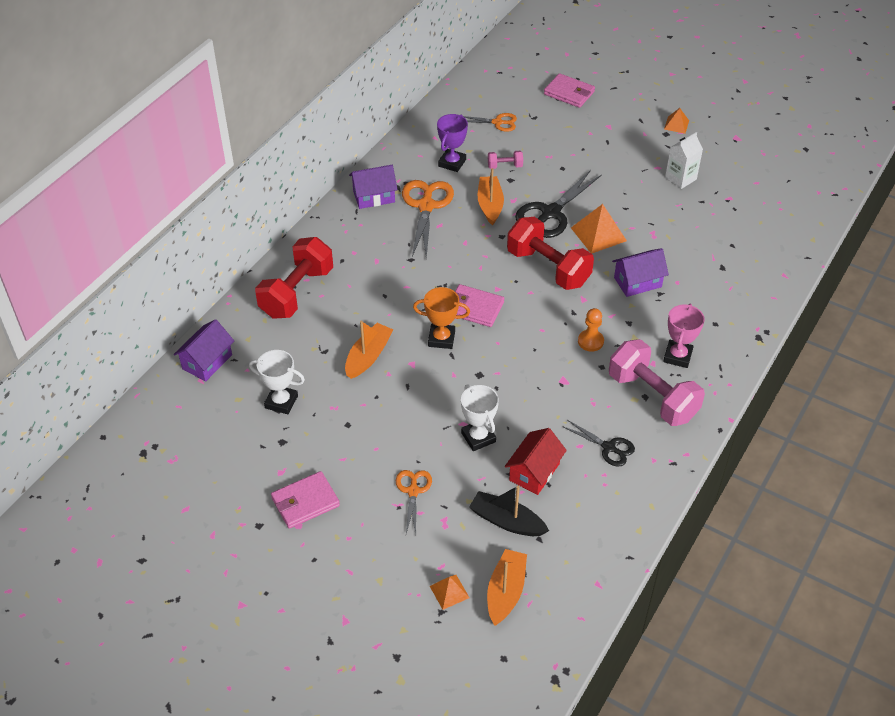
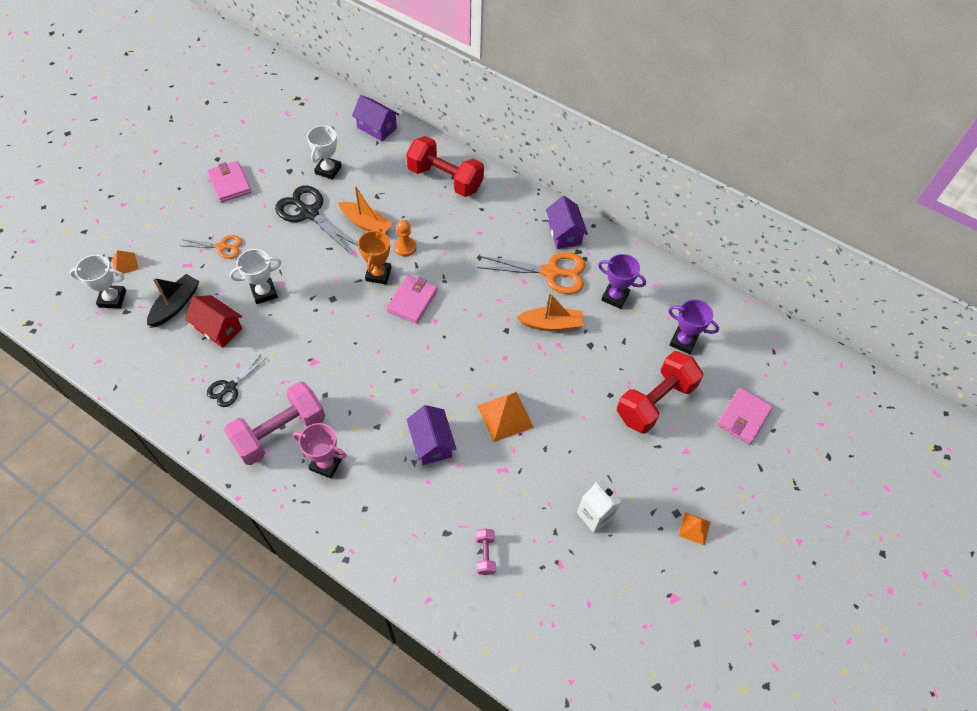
camera: 90 degrees right, 10 degrees up
(497, 122) = (683, 341): orange scissors -> purple trophy
(505, 166) = (611, 342): pink dumbbell -> pink dumbbell (485, 554)
(505, 592) = (112, 299): orange boat -> white trophy
(548, 268) = (459, 365): red dumbbell -> red dumbbell (655, 401)
(550, 213) = (538, 376): black scissors -> black scissors (309, 213)
(590, 341) = (357, 389): orange pawn -> orange pawn (405, 247)

